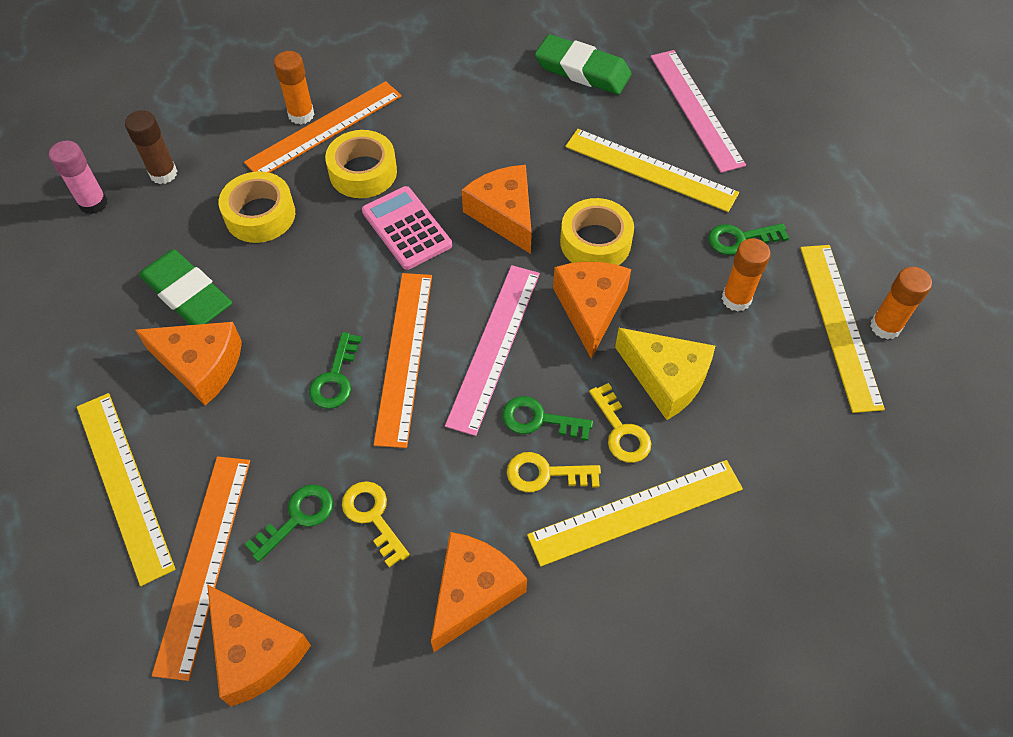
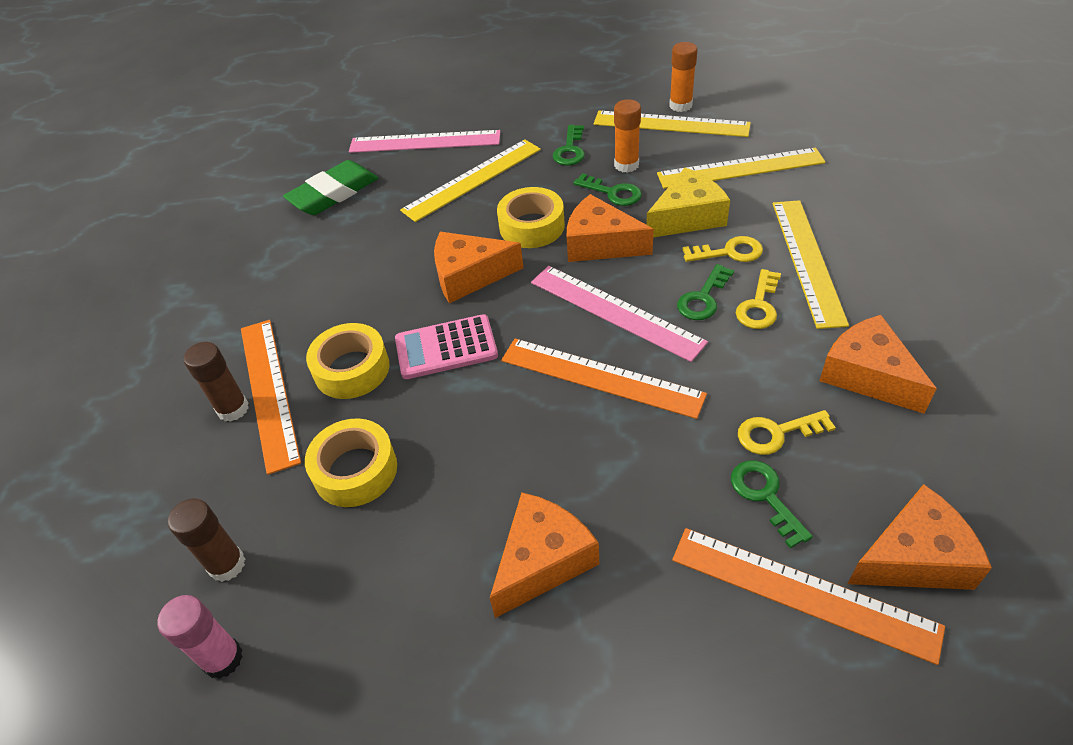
camera: 65 degrees left, 10 degrees down
(124, 484) = (683, 668): yellow ruler -> yellow ruler (740, 168)
(187, 294) = (432, 561): green eraser -> none
(301, 115) = (233, 409): orange glue stick -> brown glue stick
(335, 378) = (606, 436): green key -> green key (612, 192)

